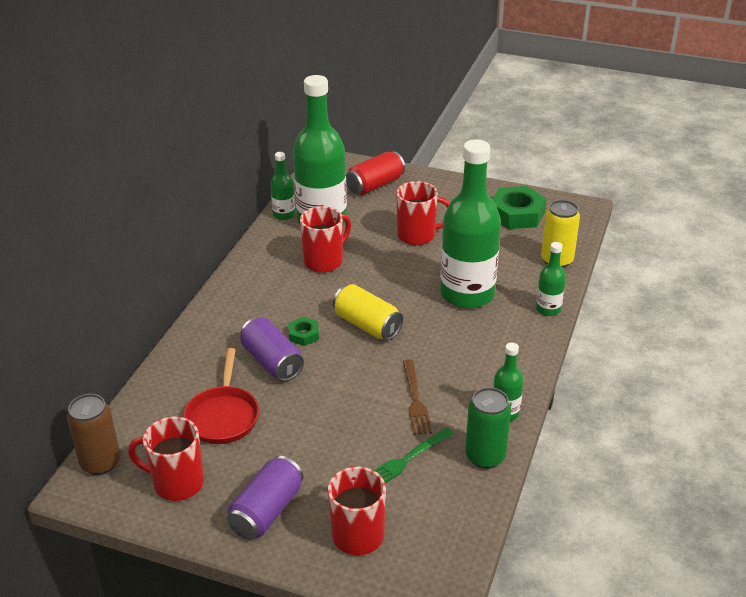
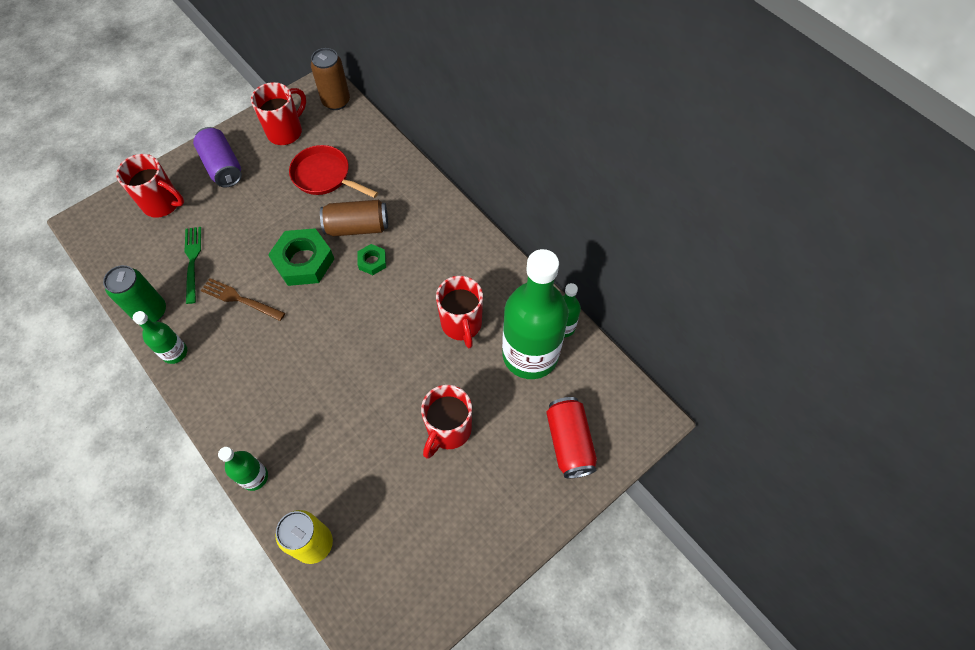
camera: 120 degrees right, 25 degrees up
(272, 362) = (357, 227): purple can -> brown can
(367, 325) = (349, 312): yellow can -> none
(467, 294) = (328, 418): green bottle -> none
(517, 214) = (420, 563): green nut -> green nut (303, 261)

